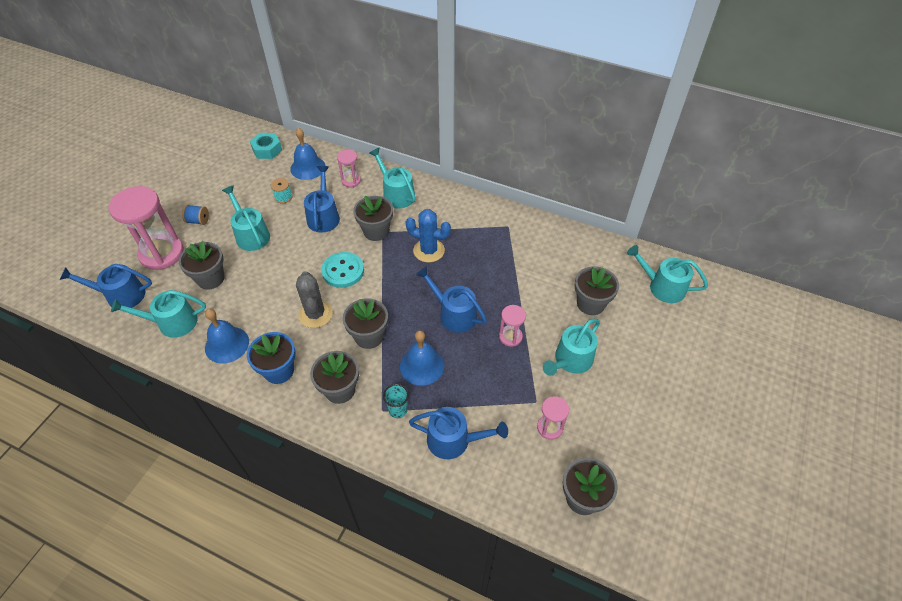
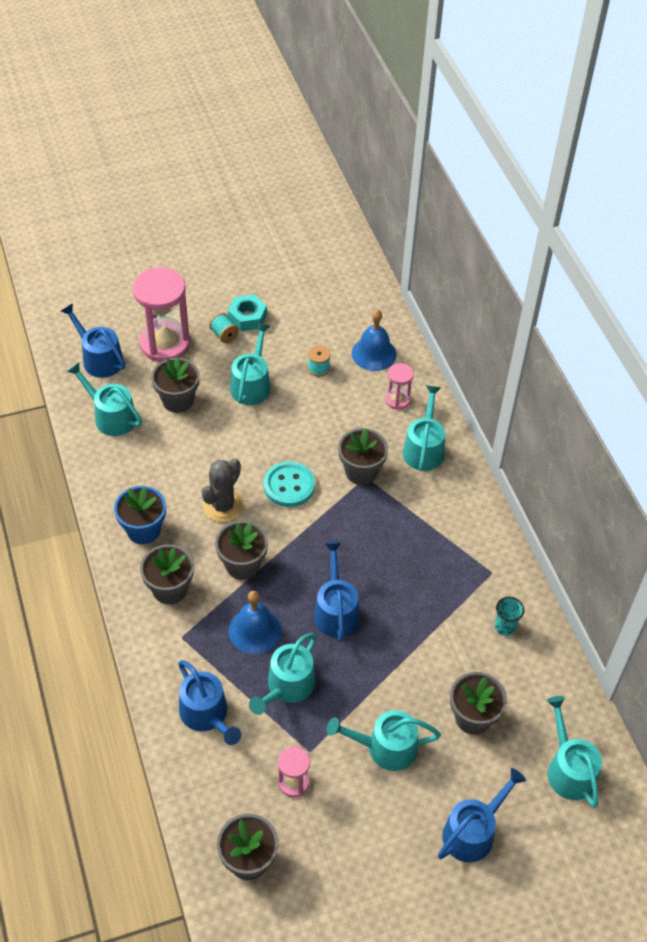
camera: 45 degrees right, 0 degrees up
(198, 221) = (224, 335): blue spool -> turquoise spool
(227, 344) = (130, 472): blue bell -> none
(267, 149) = (358, 305): turquoise nut -> turquoise nut (247, 317)
(323, 216) = (332, 417): blue watering can -> blue watering can (473, 832)
(398, 410) = (193, 648): turquoise cup -> turquoise cup (505, 627)
(429, 250) = (386, 531): blue cactus -> none
(479, 379) = (287, 686): none -> turquoise watering can
(510, 337) = (359, 677): pink hourglass -> none

